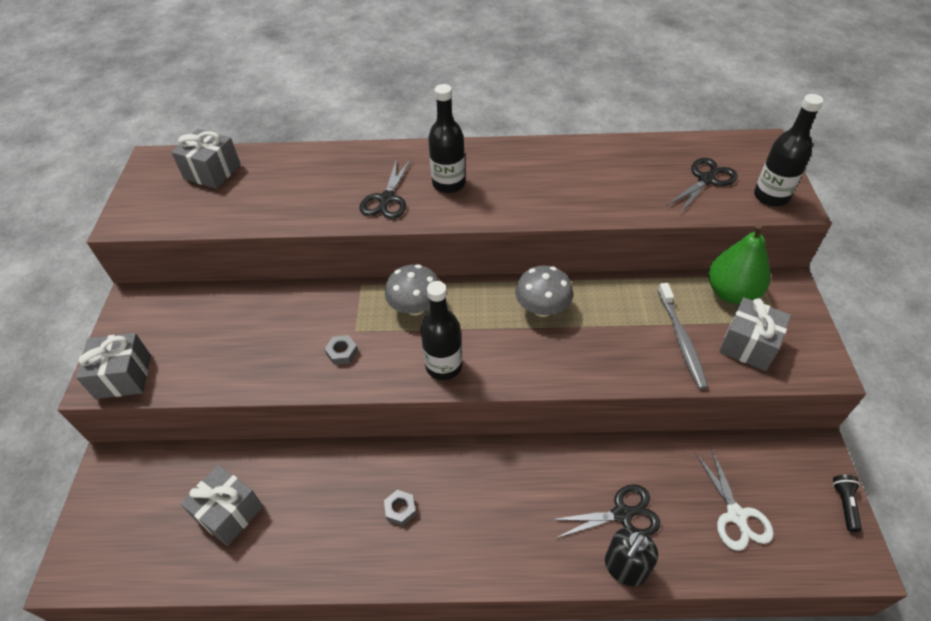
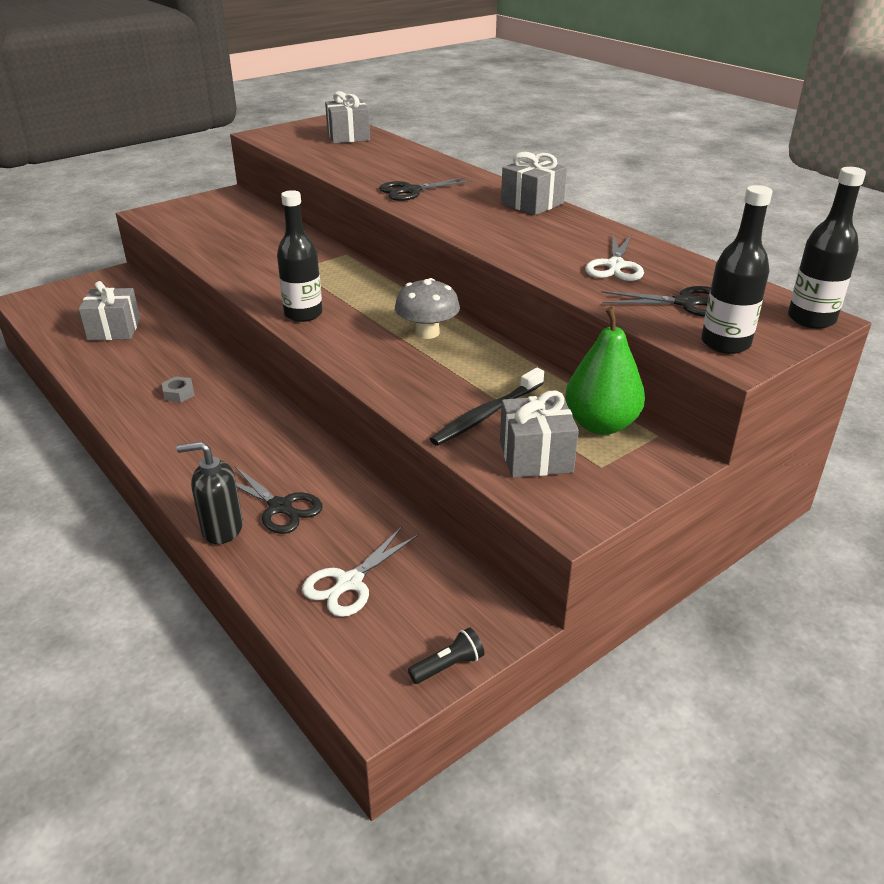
camera: 50 degrees right, 15 degrees down
(123, 376) = (161, 217): grey gift -> grey gift (532, 203)
(342, 353) = (267, 273): grey nut -> none
(415, 307) = (352, 281): grey mushroom -> none
(448, 184) = (468, 204): black bottle -> black bottle (811, 319)
(627, 176) = (615, 266): none -> white scissors
(681, 340) = (486, 415): grey toothbrush -> black toothbrush

